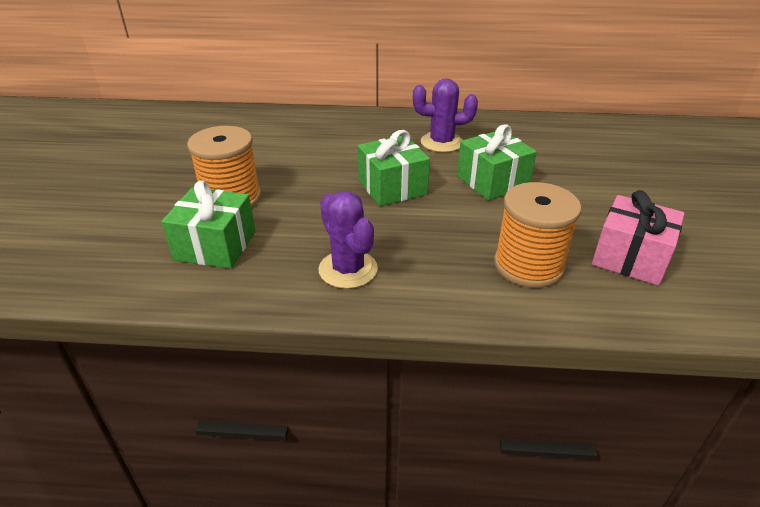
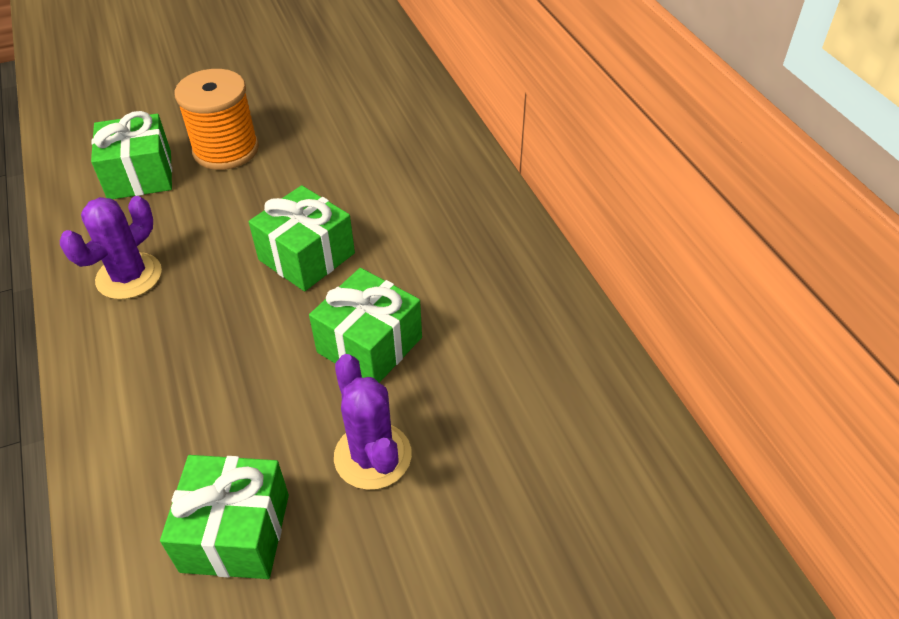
camera: 65 degrees right, 10 degrees up
(441, 142) = (451, 266): purple cactus -> purple cactus (372, 456)
(528, 265) = (183, 424): orange spool -> none
(630, 257) = (236, 532): pink gift -> green gift

